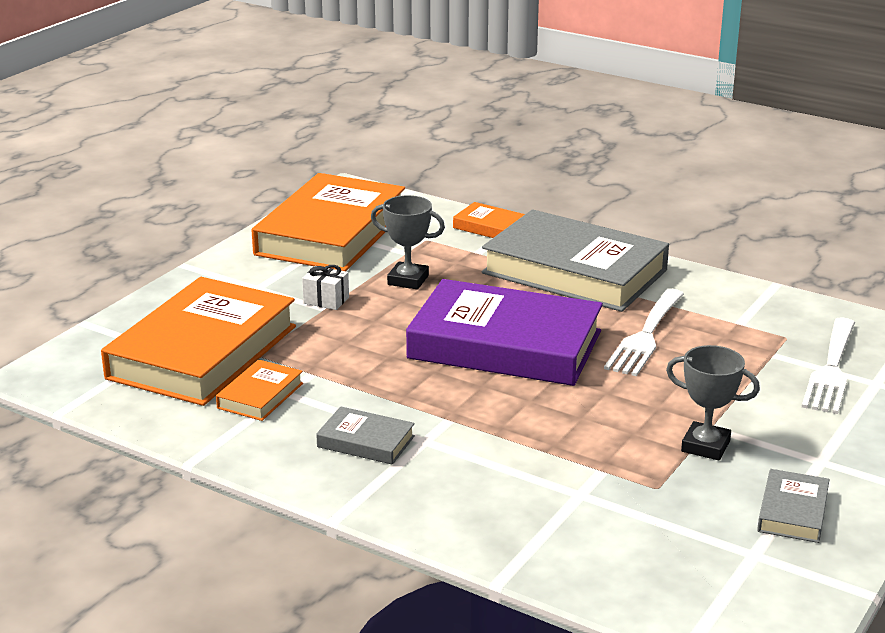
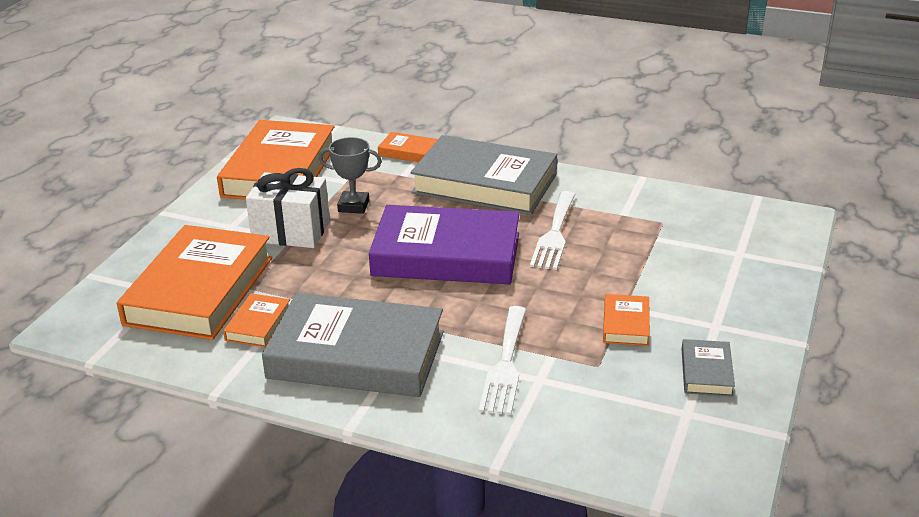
camera: 10 degrees left, 5 degrees up
(326, 300) = (291, 231): white gift -> white gift, size x2.14
(366, 441) = (356, 355): grey book -> grey book, size x2.30
(705, 446) = (626, 324): grey trophy -> orange book
(831, 370) = (703, 246): white fork -> white fork (505, 365)

